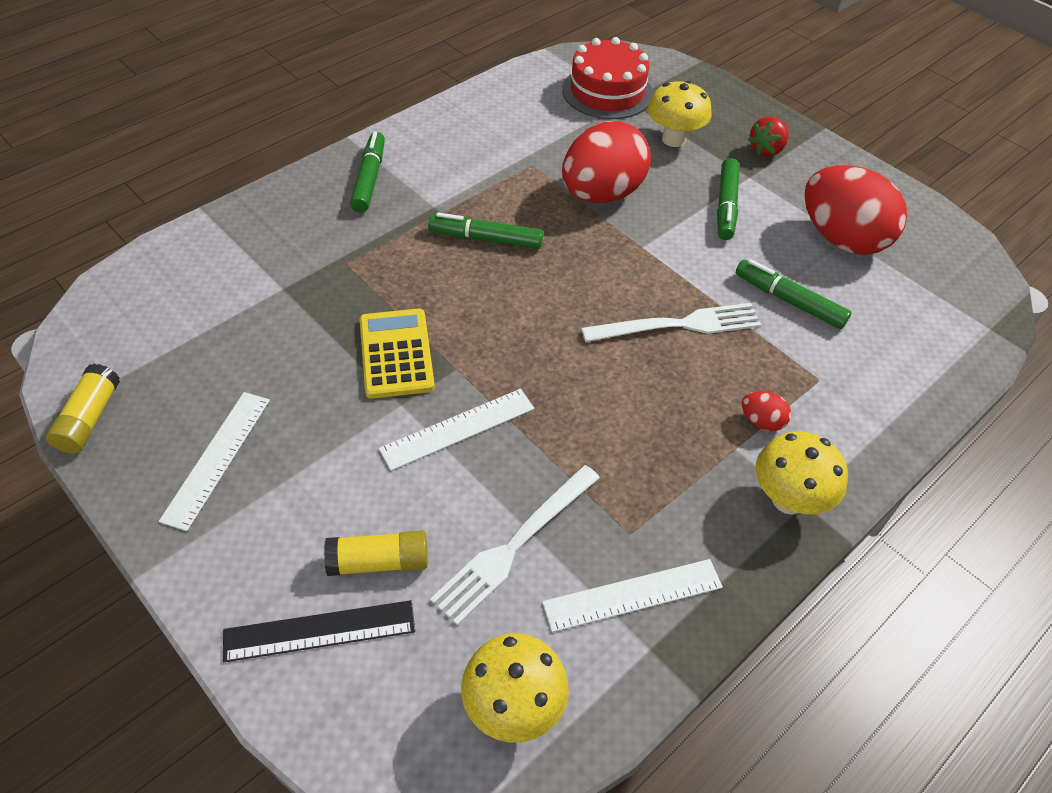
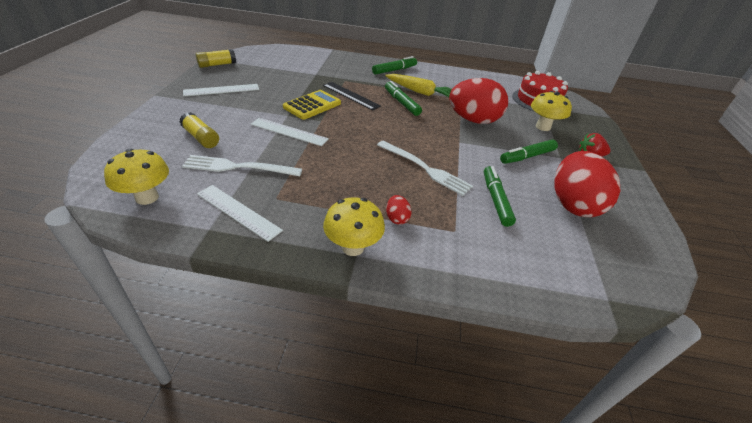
camera: 50 degrees right, 10 degrees down
(319, 630) = (156, 137): black ruler -> black ruler (351, 95)
(472, 196) = (420, 92): none -> yellow carrot

